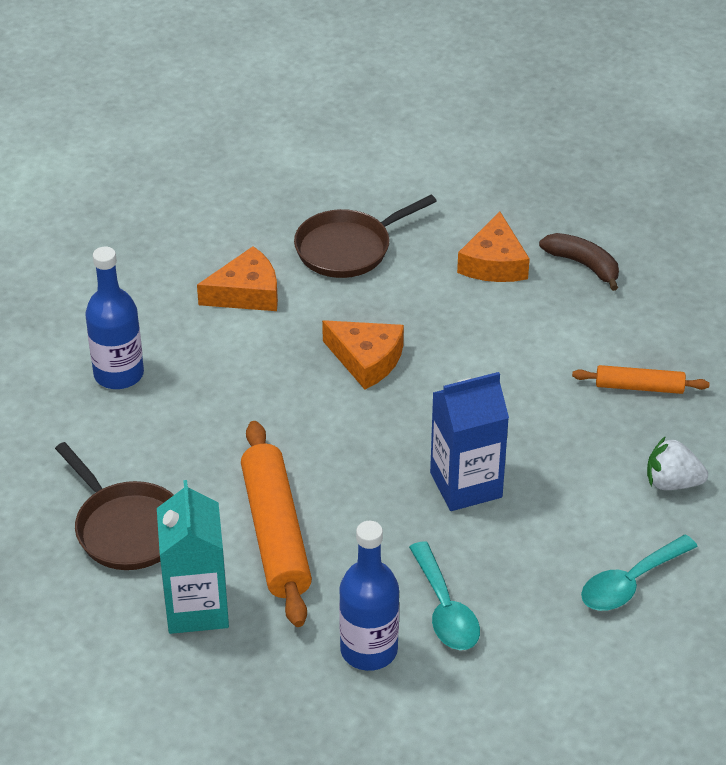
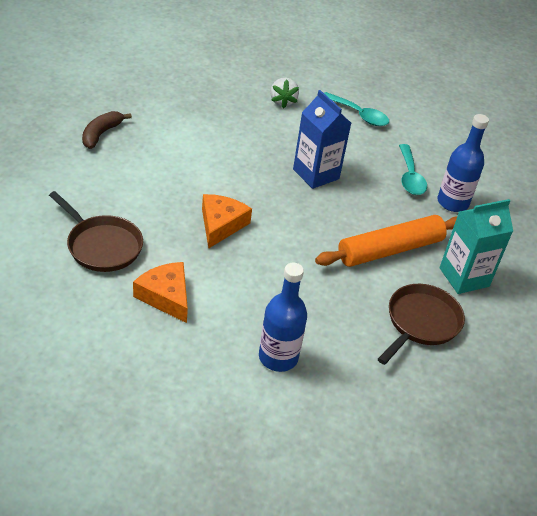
camera: 110 degrees left, 0 degrees up
(445, 609) = (410, 177): turquoise spoon -> turquoise spoon turned 120 degrees clockwise
(494, 263) = (106, 172): orange cheese -> none
(639, 387) = (211, 112): orange rolling pin -> none

